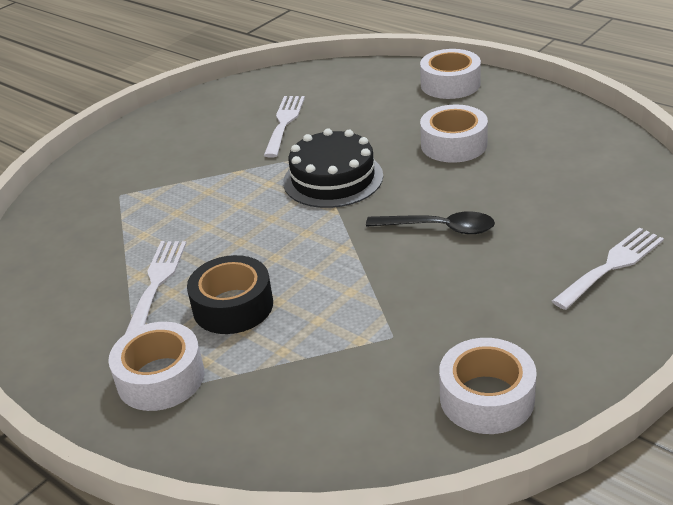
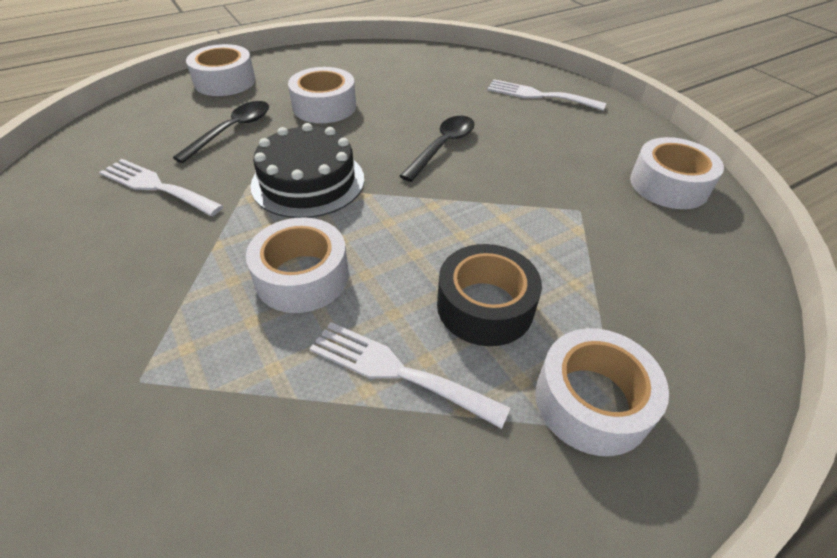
camera: 75 degrees left, 10 degrees up
(224, 216) = (302, 277): none -> white tape
(377, 120) = (232, 130): none -> black spoon
(612, 265) = (539, 95): white fork -> white fork turned 45 degrees counterclockwise

